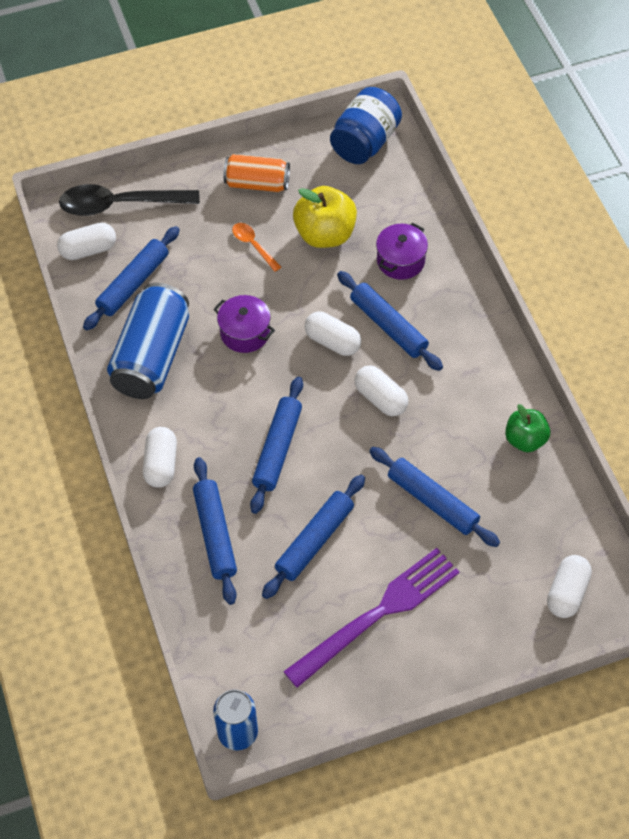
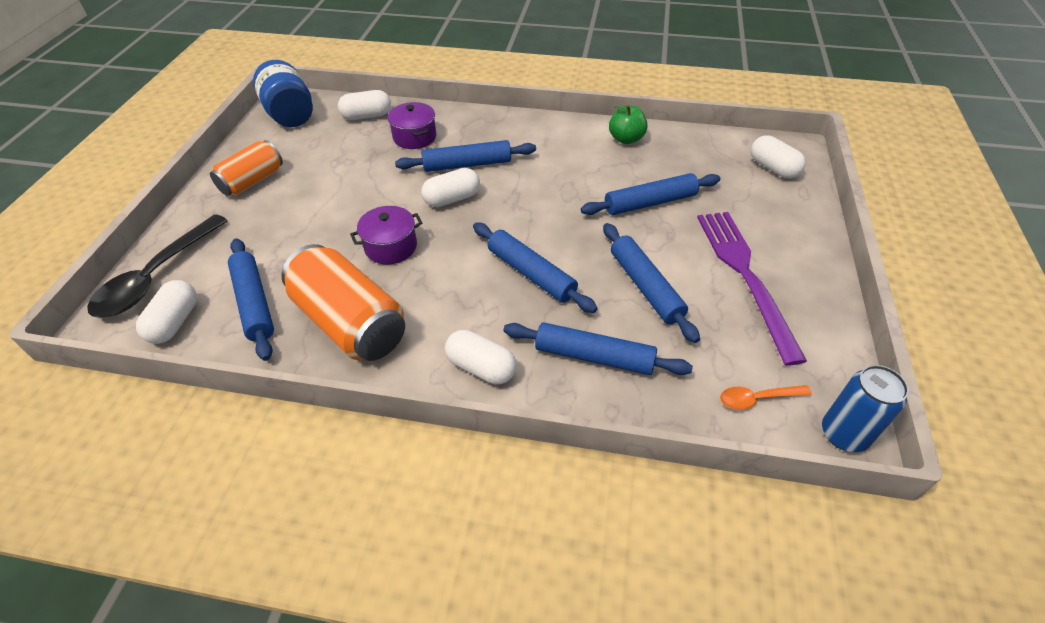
camera: 60 degrees left, 10 degrees down
(152, 356) = (350, 323): blue can -> orange can
(253, 245) = (309, 207): orange spoon -> orange spoon (757, 399)
(325, 234) = (347, 164): yellow apple -> none
(380, 398) = (531, 194): white capsule -> white capsule (367, 116)

